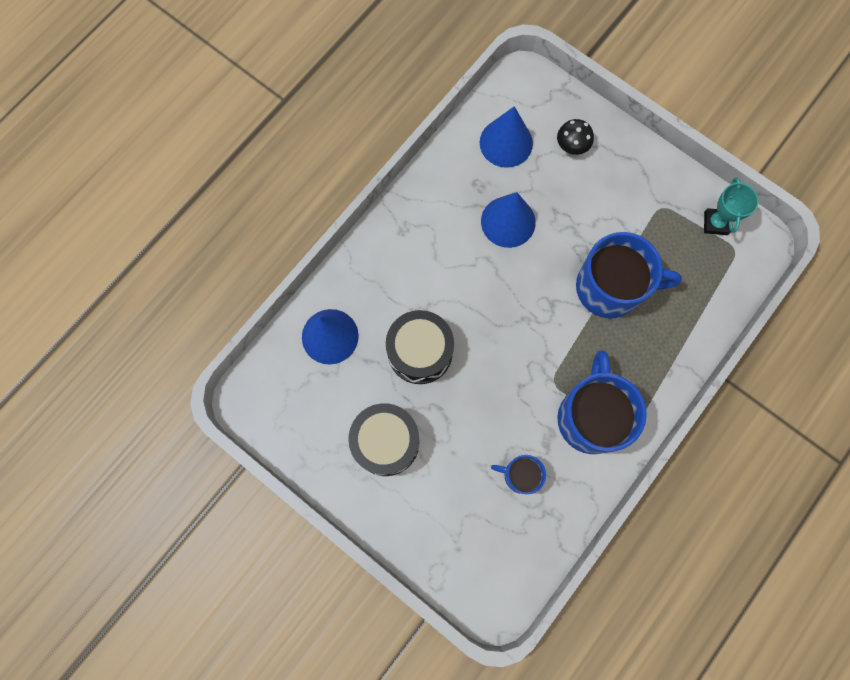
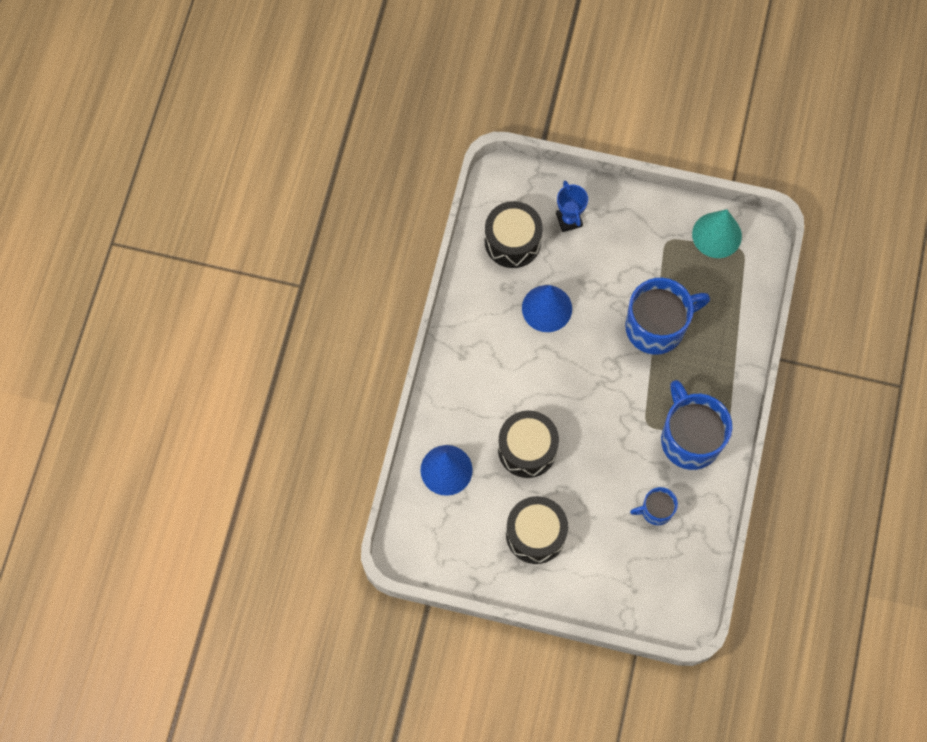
camera: 25 degrees left, 5 degrees down
(506, 143) = (512, 241): blue cone -> black drum
(572, 145) = (569, 220): black mushroom -> blue trophy
(715, 223) = (717, 235): turquoise trophy -> turquoise cone

